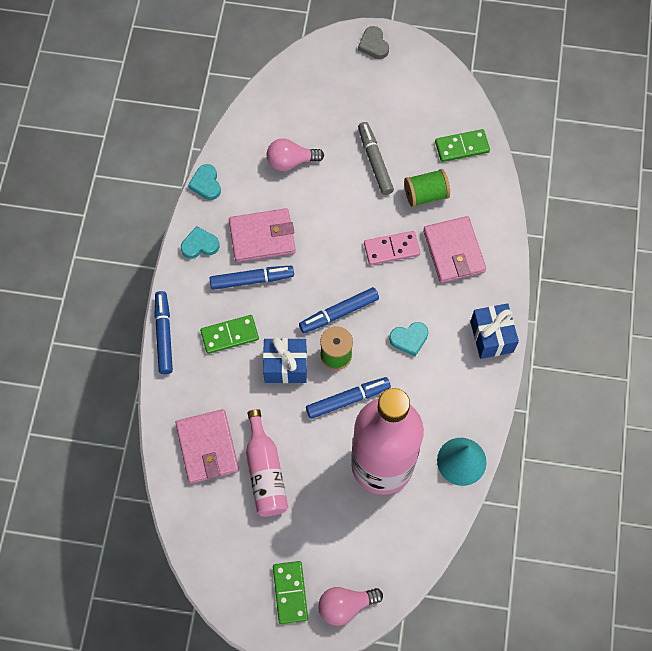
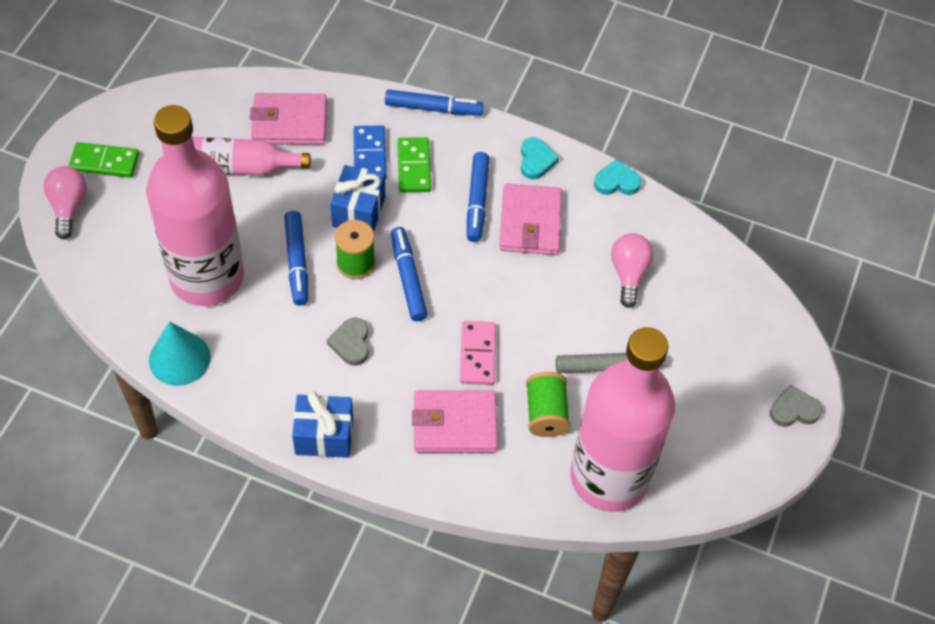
camera: 100 degrees right, 10 degrees down
(226, 372) = (370, 155): none -> blue domino
(409, 339) = (351, 343): turquoise heart -> grey heart
(462, 147) = (609, 477): green domino -> pink bottle

